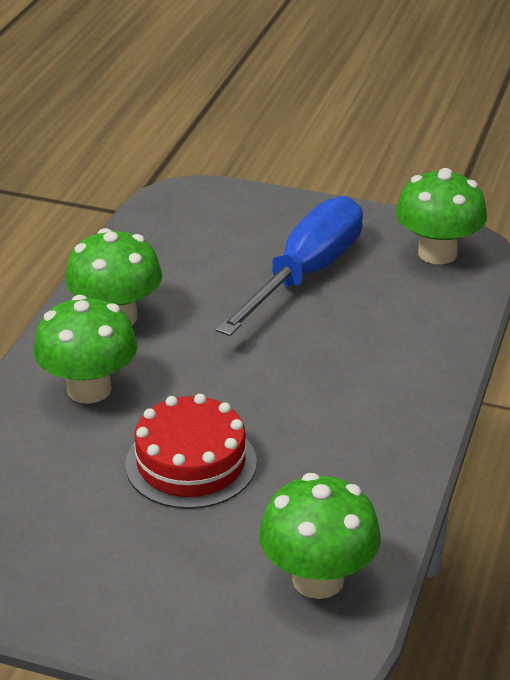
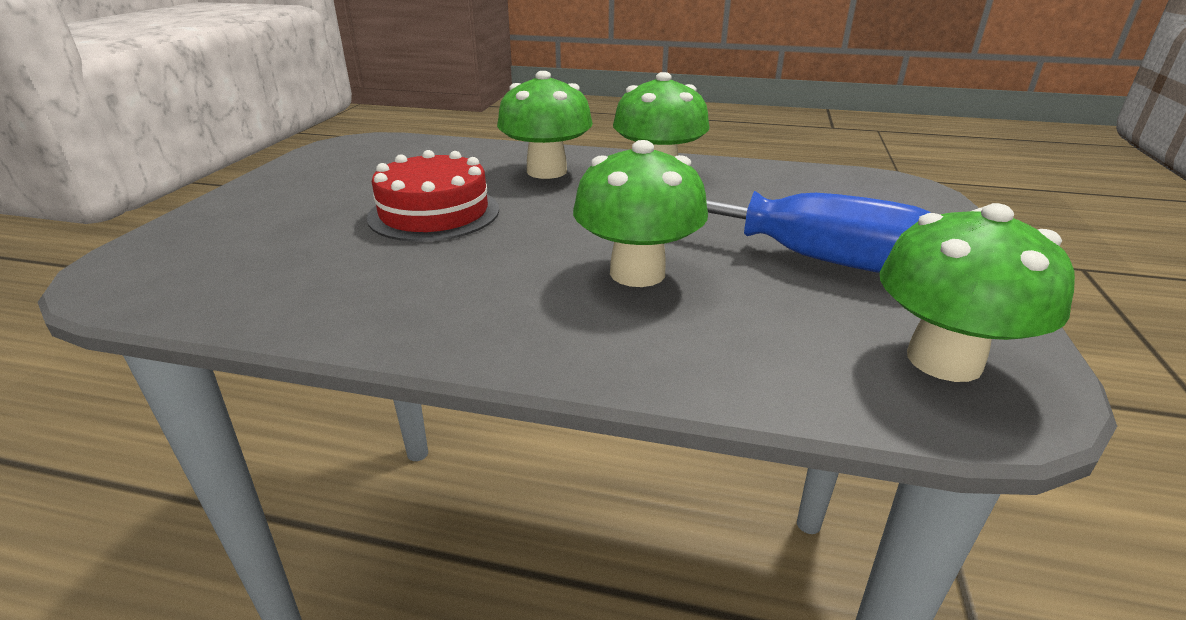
camera: 85 degrees right, 5 degrees down
(318, 579) = (225, 277): green mushroom -> green mushroom (637, 273)

